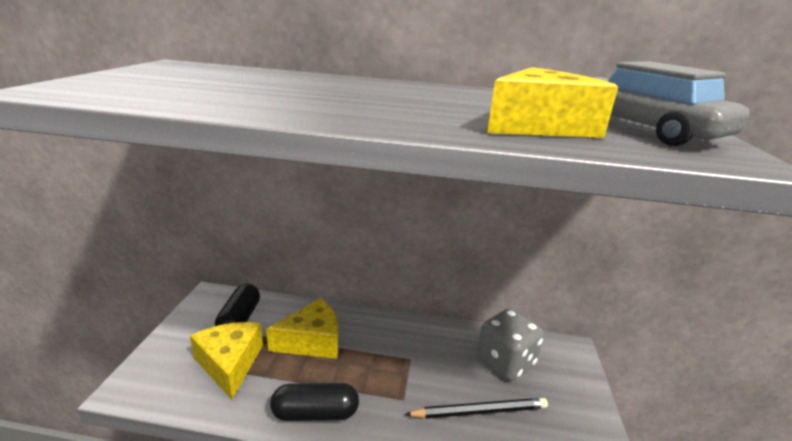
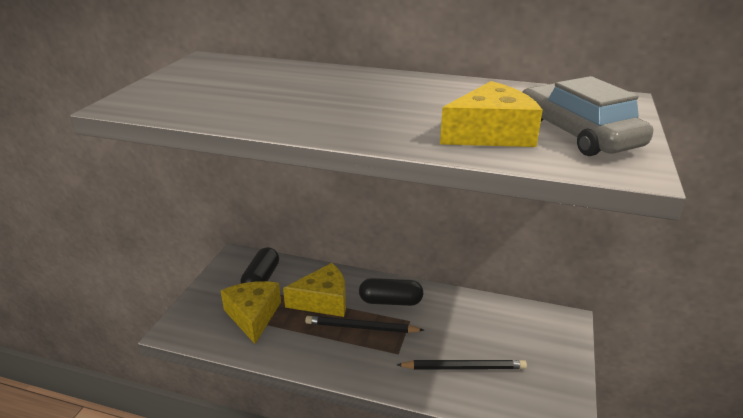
camera: 10 degrees right, 5 degrees up
(315, 413) = (322, 359): black capsule -> black capsule (390, 301)
(358, 370) = (361, 327): none -> black pencil
(505, 362) = (498, 328): grey dice -> none

